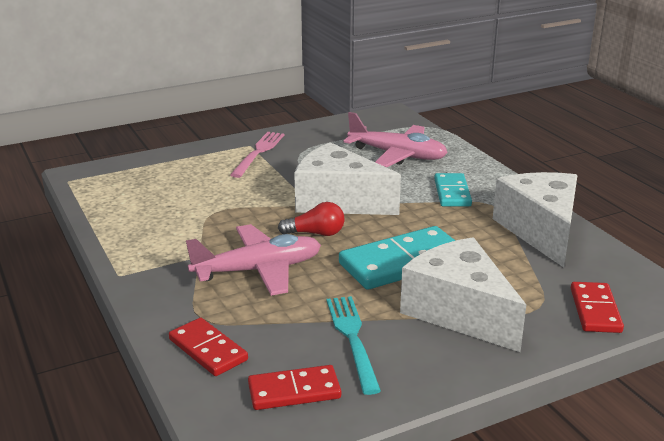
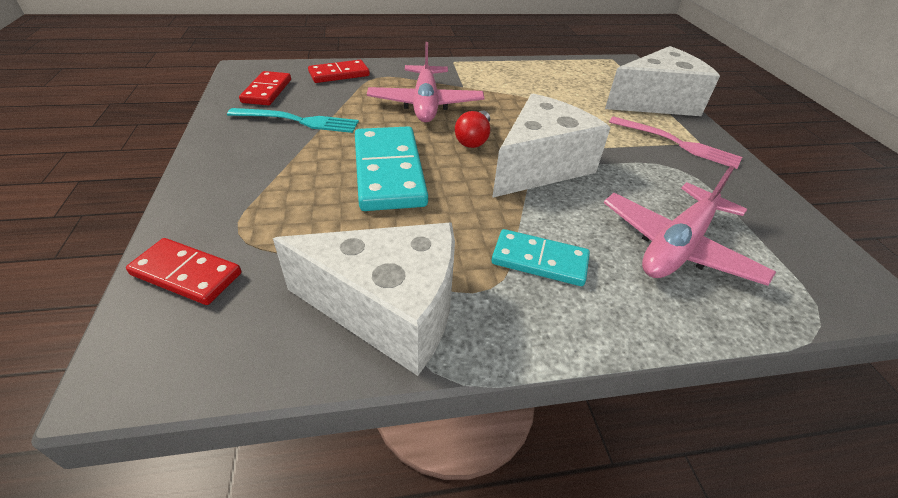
camera: 105 degrees right, 15 degrees up
(459, 312) = (280, 178): white cheese -> white cheese (656, 102)

